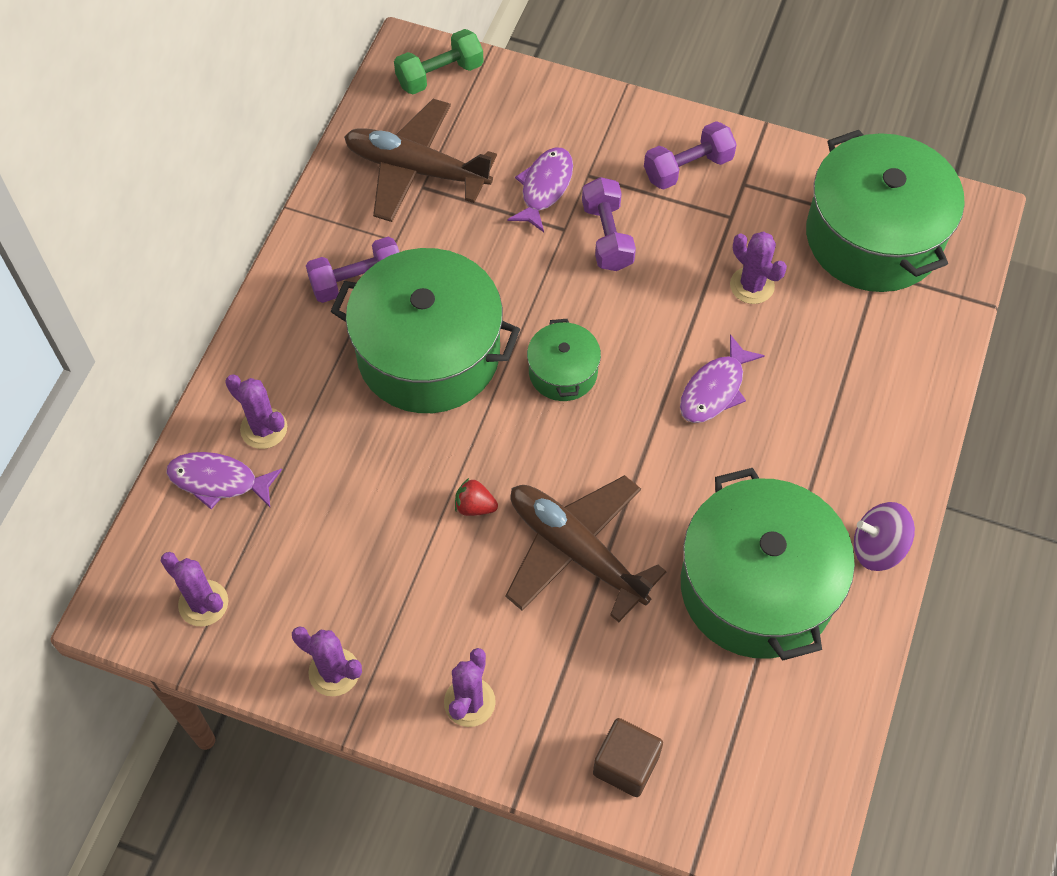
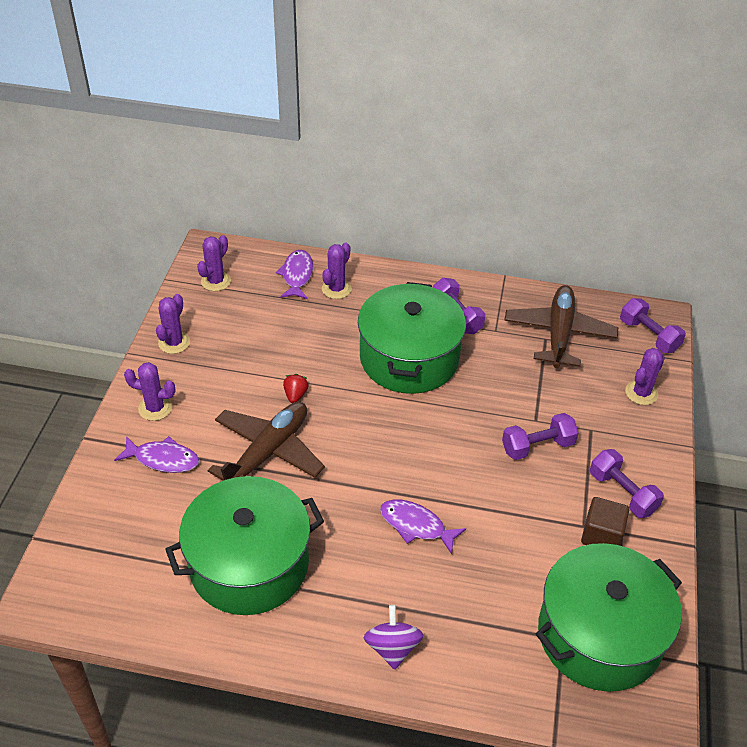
camera: 80 degrees right, 15 degrees down
(440, 75) = (648, 336): green dumbbell -> purple dumbbell
(544, 188) = (569, 405): purple fish -> purple fish (163, 459)
(563, 372) = (410, 431): green pot -> none
(626, 764) = (111, 494): brown cube -> brown cube (601, 535)
(752, 285) = (520, 544): purple cactus -> purple cactus (641, 393)
(877, 547) = (291, 647): purple spinning top -> purple spinning top (392, 647)

